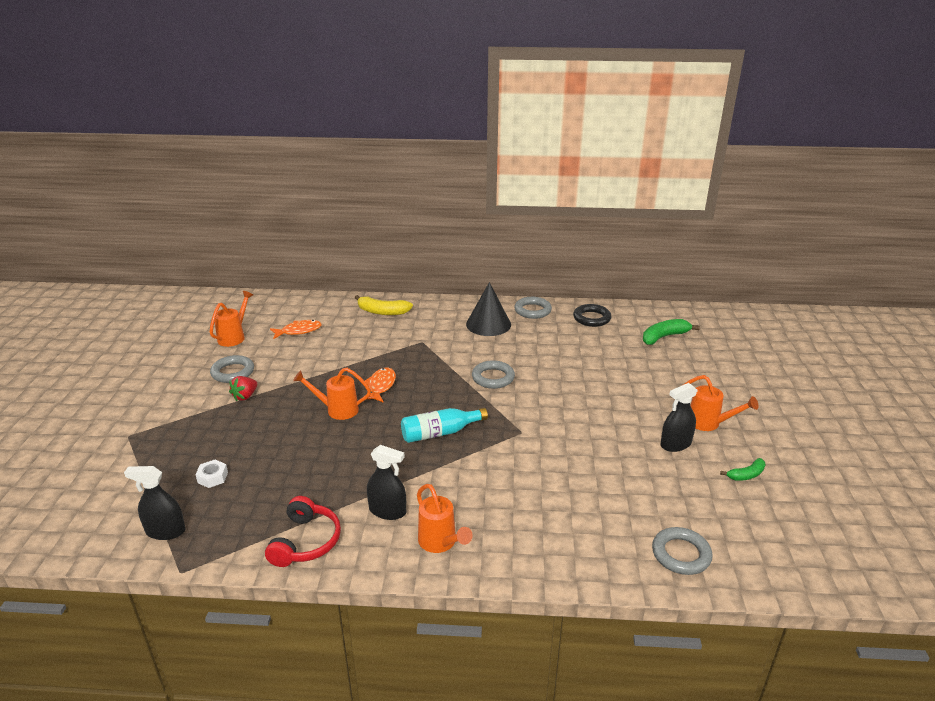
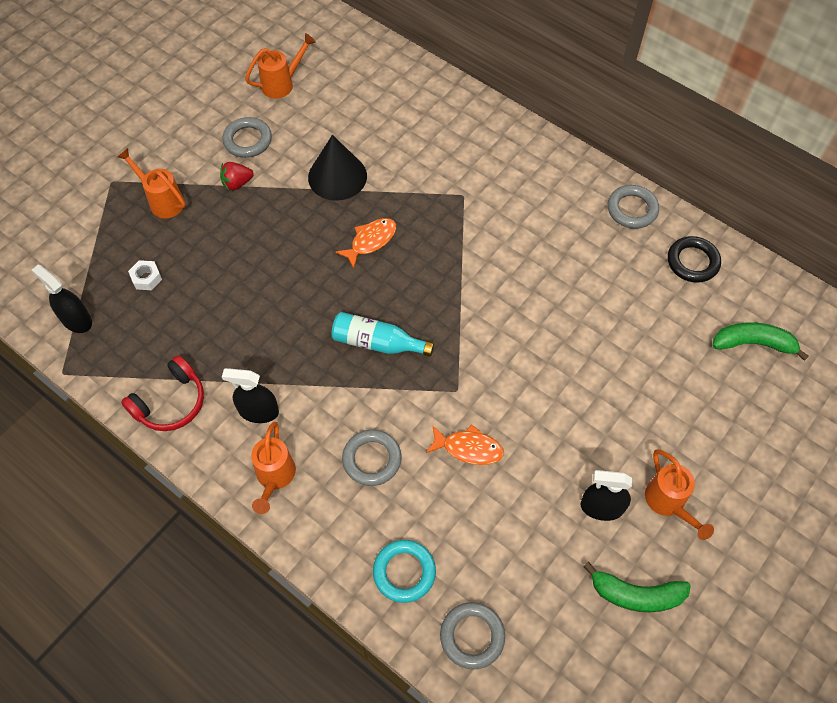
camera: 35 degrees right, 30 degrees up
(299, 331) = (350, 108): orange fish -> orange fish (468, 448)
(337, 410) = (306, 252): orange watering can -> orange watering can (162, 201)
(382, 312) = (458, 121): yellow banana -> none
(387, 511) = (258, 411): black spray bottle -> black spray bottle turned 135 degrees clockwise
(488, 324) = (560, 205): black cone -> black cone (337, 176)
(493, 378) = (493, 295): grey ring -> grey ring (372, 459)
(595, 545) = (404, 572): none -> turquoise ring
(746, 475) = (636, 594): green banana -> green banana, size x1.65

